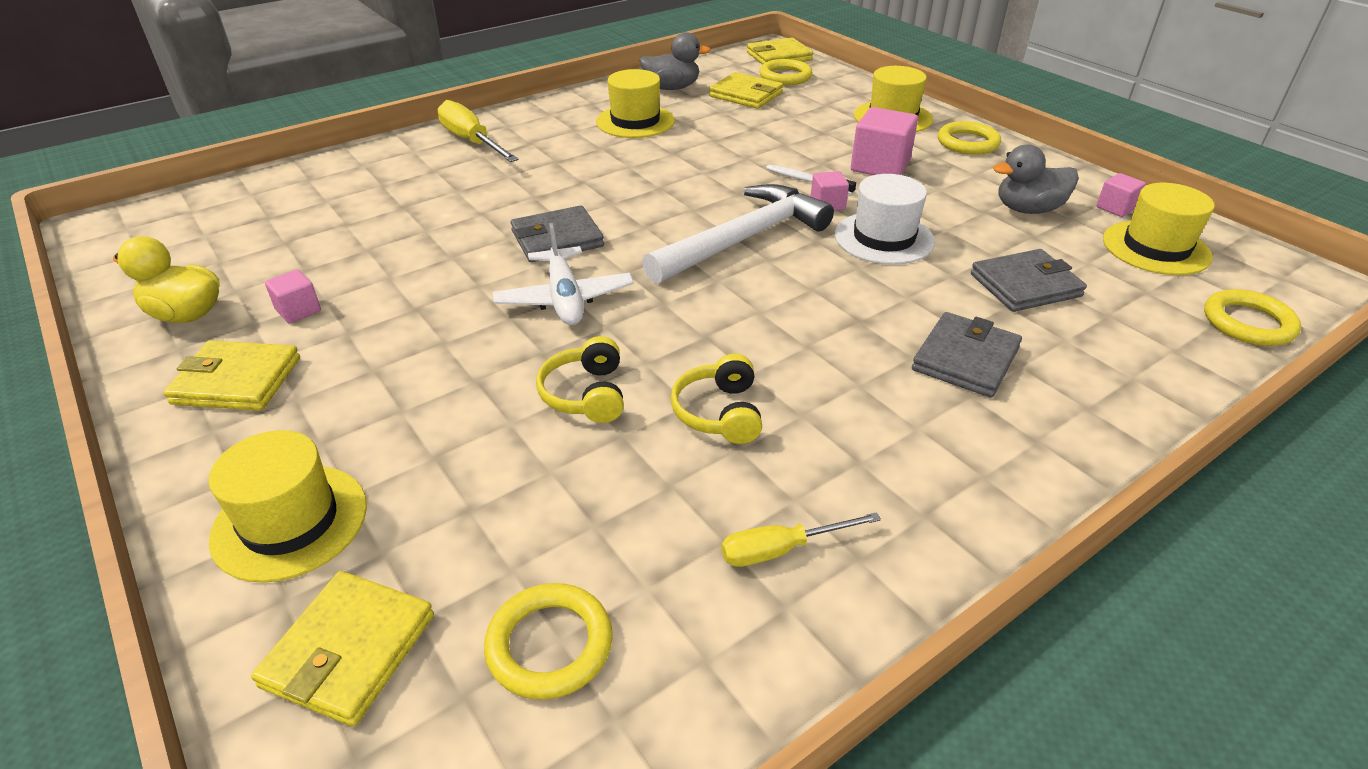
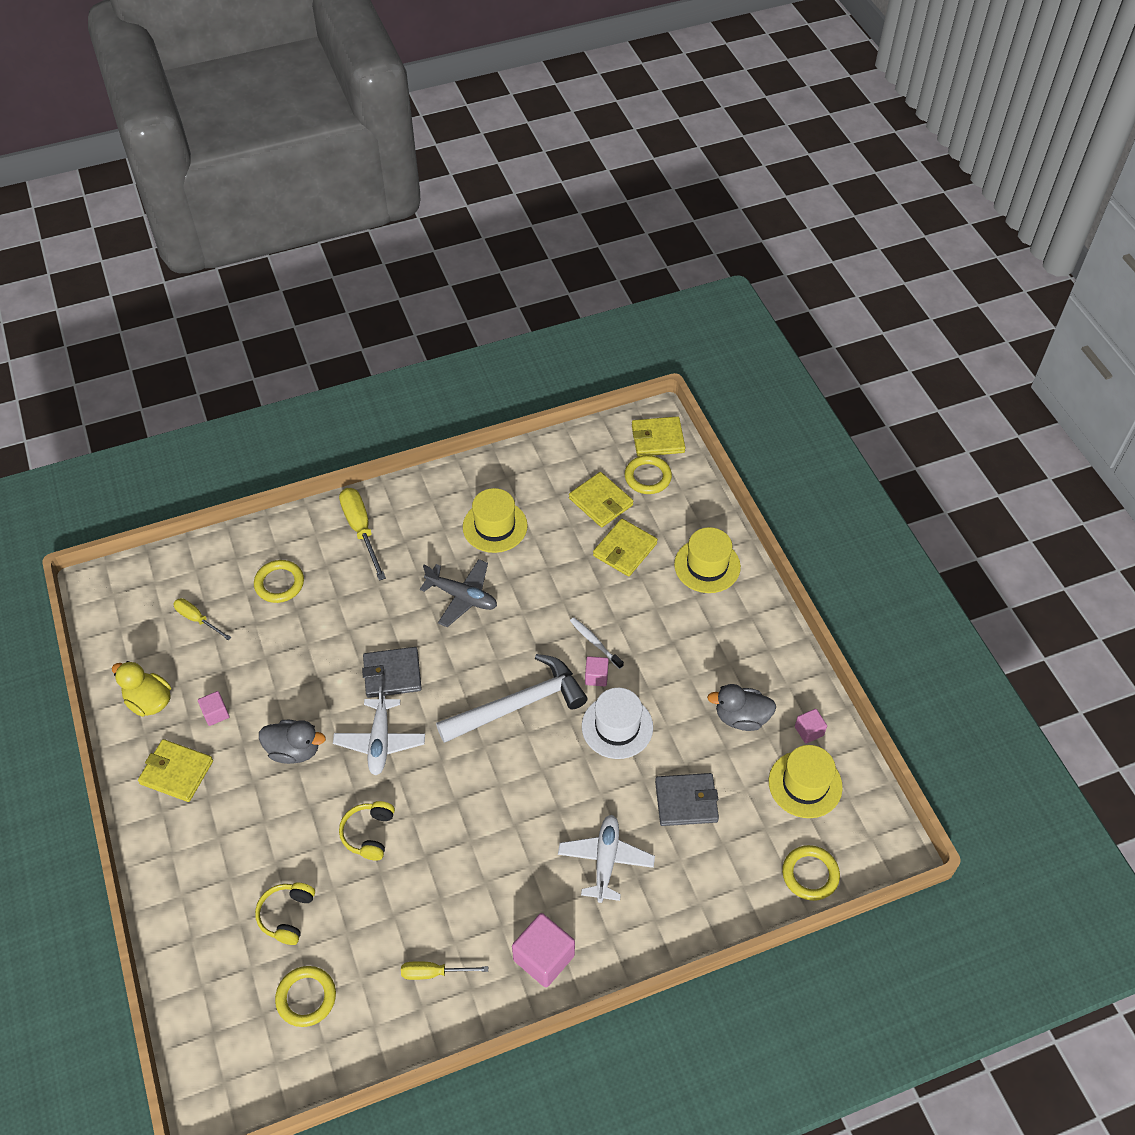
camera: 15 degrees right, 15 degrees up
(259, 232) = (197, 619): none -> yellow screwdriver
(290, 522) = (197, 890): yellow hat -> none
(349, 650) = (217, 976): yellow wallet -> yellow wallet (625, 550)
(621, 170) = (462, 597): none -> grey plane
(672, 88) = (543, 477): grey duck -> grey duck (294, 750)
(719, 413) = (439, 868): yellow headphones -> yellow headphones (287, 915)
(880, 166) = (660, 635): pink cube -> pink cube (544, 957)
(965, 359) = (605, 860): grey wallet -> white plane
(967, 143) = (748, 618): yellow ring -> yellow ring (279, 583)

